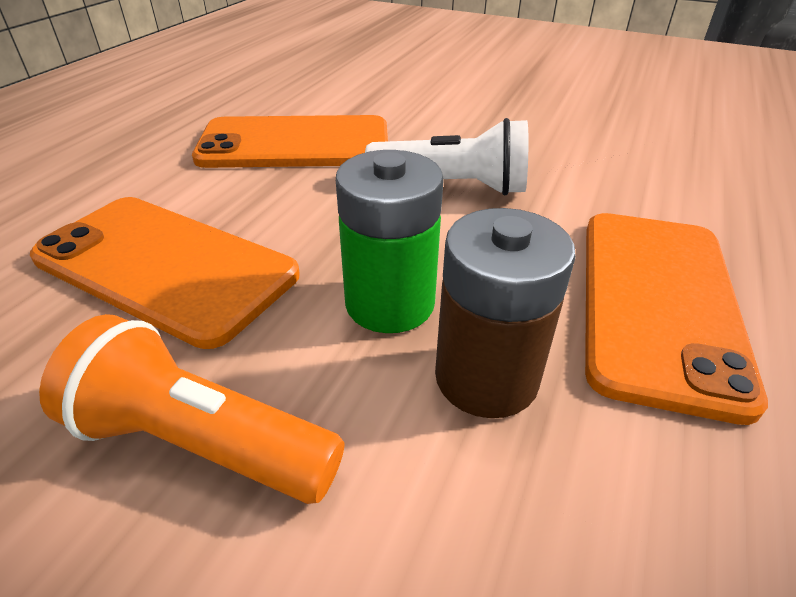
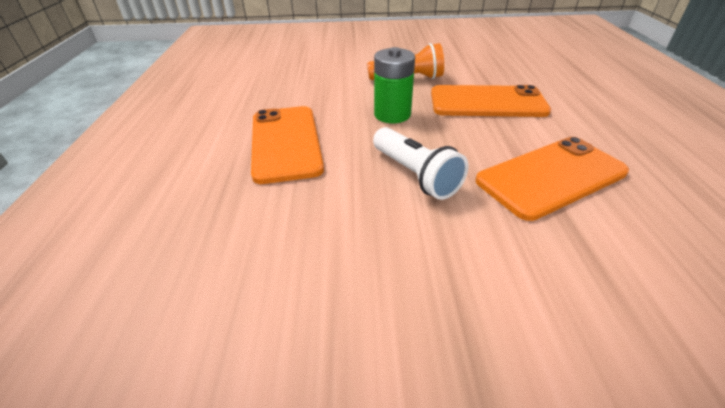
camera: 155 degrees right, 0 degrees up
(453, 187) = (415, 175): white flashlight -> white flashlight turned 105 degrees counterclockwise
(486, 377) = (344, 106): brown battery -> none

